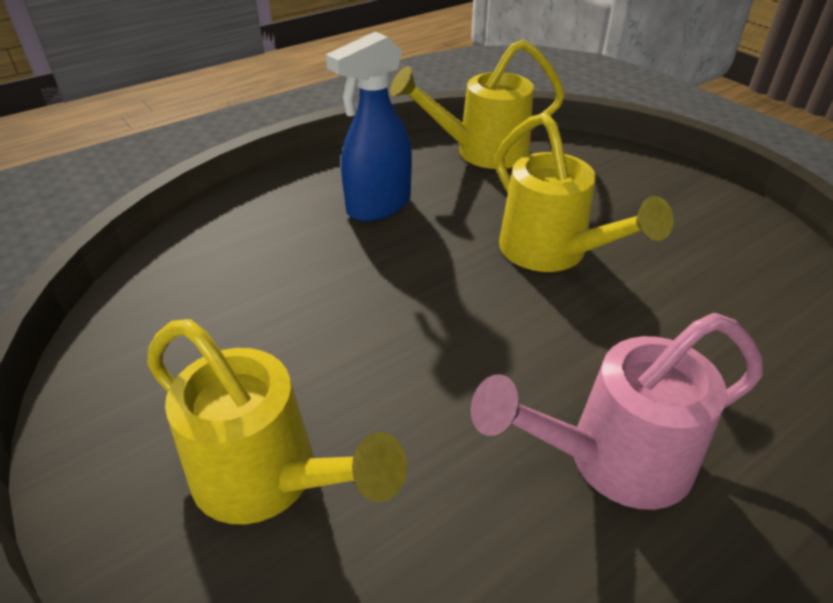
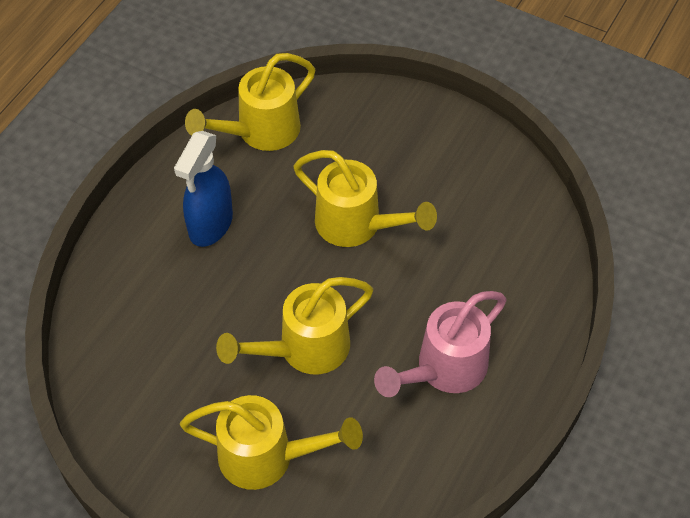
camera: 25 degrees left, 15 degrees up
(411, 358) = (304, 349): none -> yellow watering can

